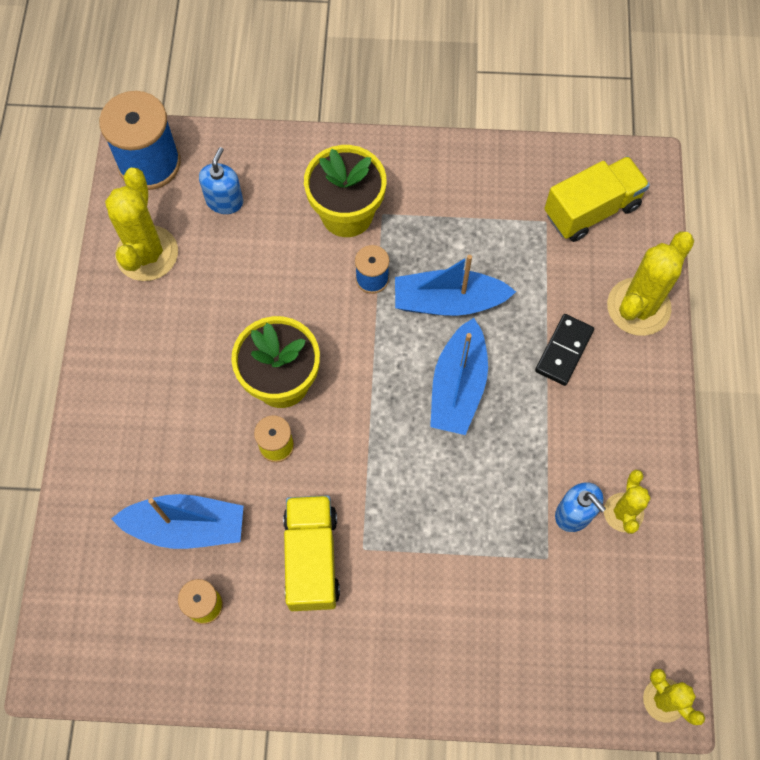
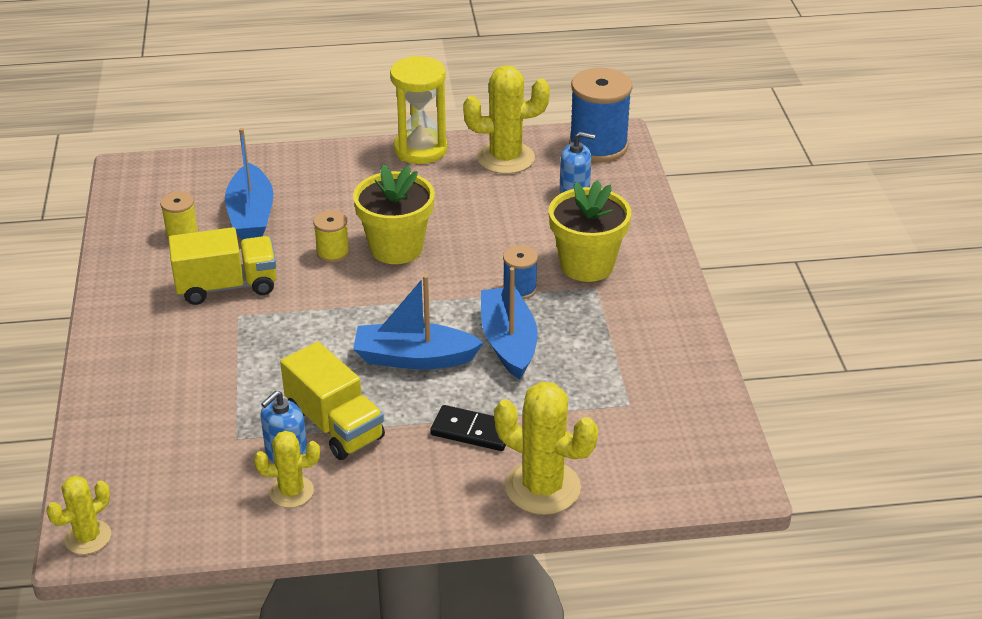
camera: 80 degrees right, 30 degrees down
(106, 335) = (420, 149): none -> yellow hourglass
(591, 210) = (657, 439): yellow truck -> yellow truck (335, 425)

